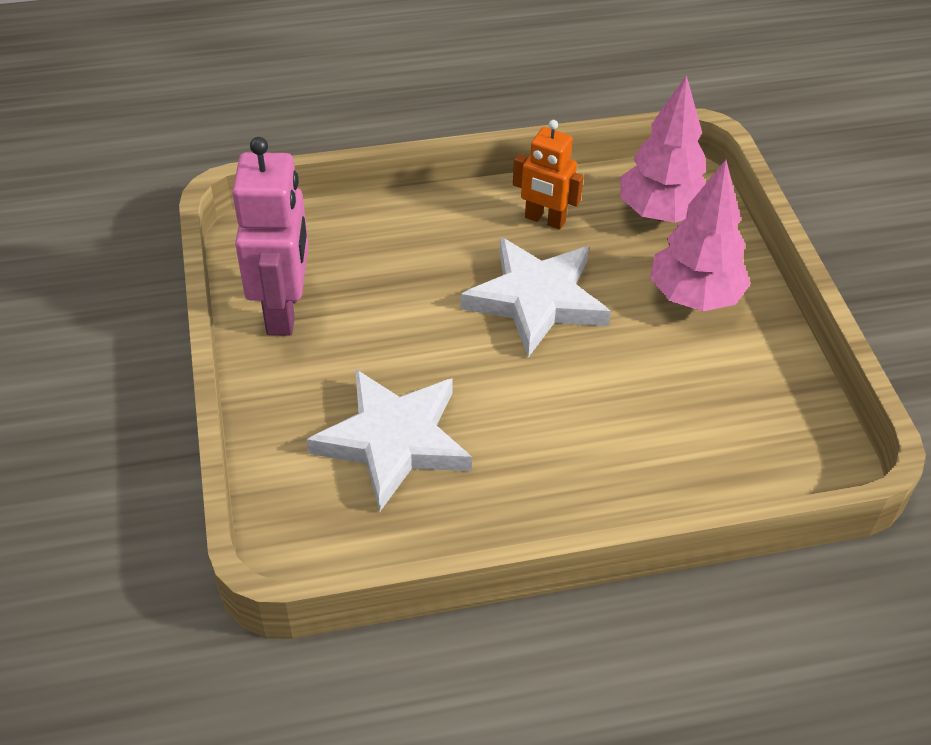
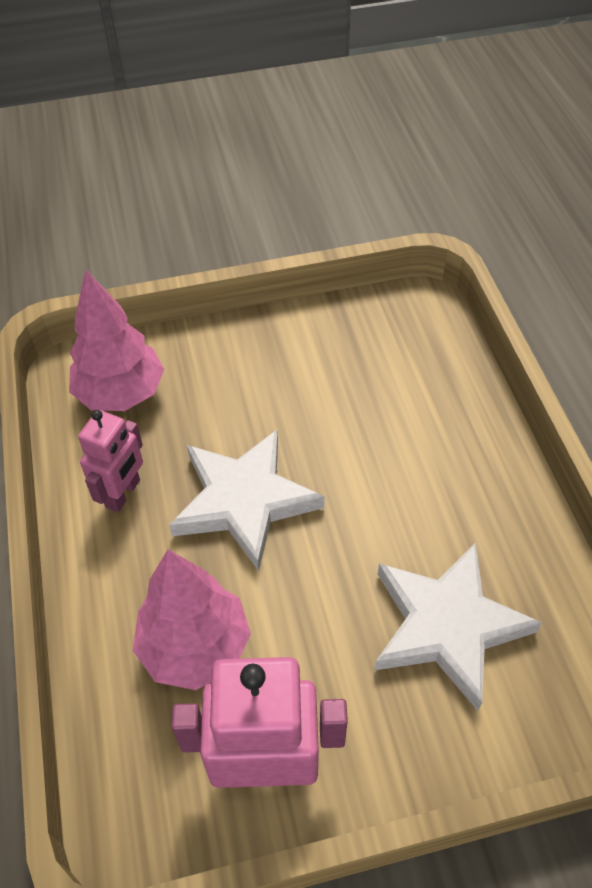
camera: 90 degrees left, 5 degrees up
(544, 220) = (123, 493): orange robot -> pink robot
(694, 297) = (239, 374): pink tree -> pink tree (195, 647)

